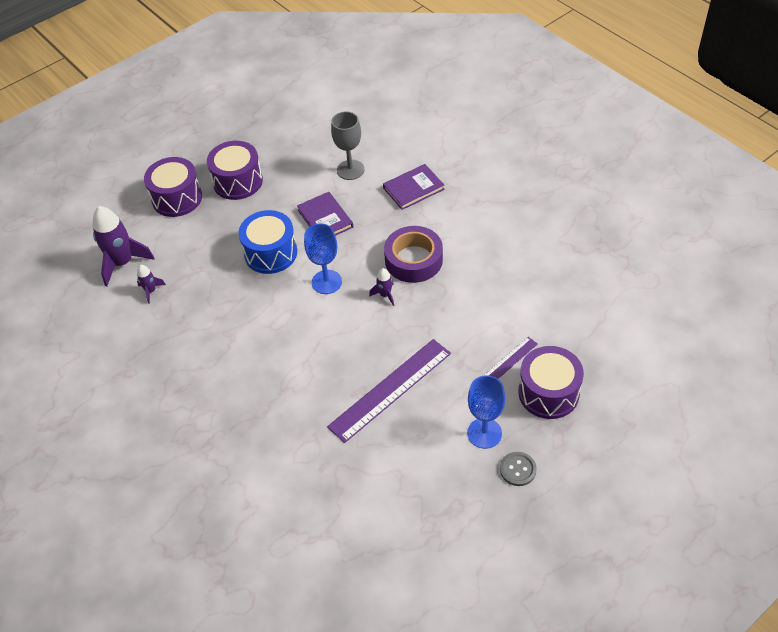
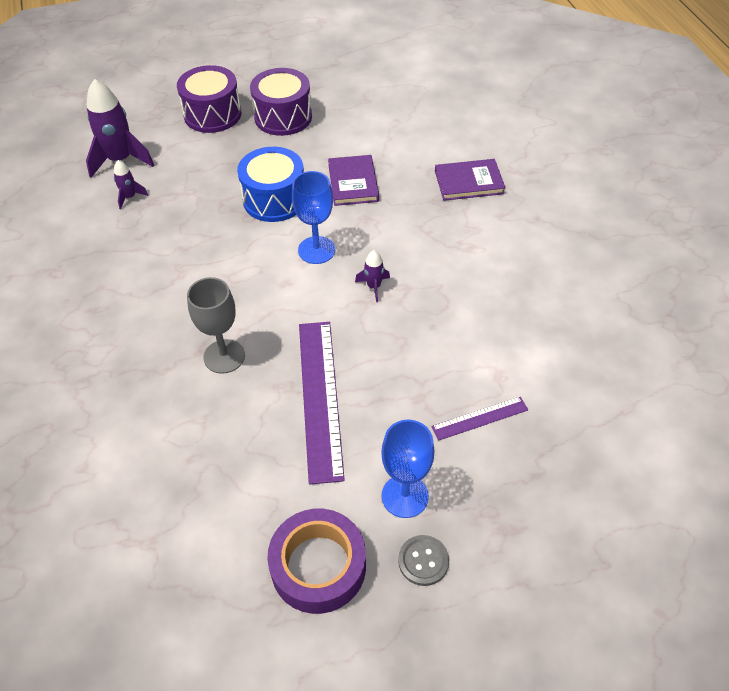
camera: 20 degrees right, 0 degrees up
(350, 170) = (409, 141): grey goblet -> grey goblet (224, 356)
(390, 389) = (320, 397): purple ruler -> purple ruler turned 75 degrees counterclockwise
(413, 260) = (427, 259): purple tape -> purple tape (318, 566)
(548, 393) = (512, 477): purple drum -> none

